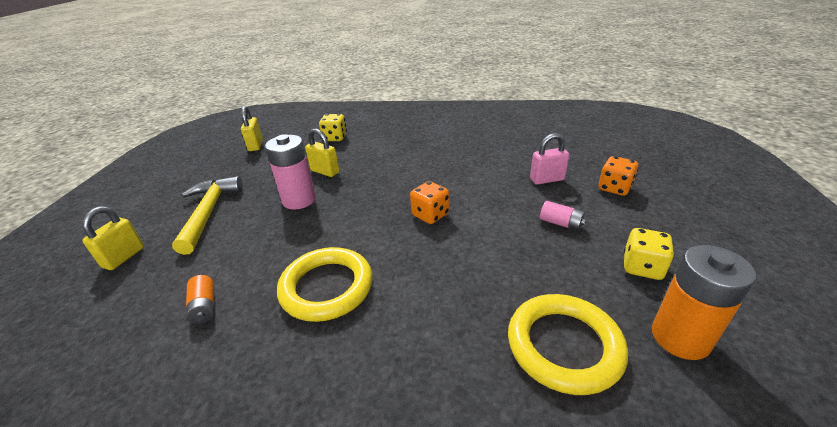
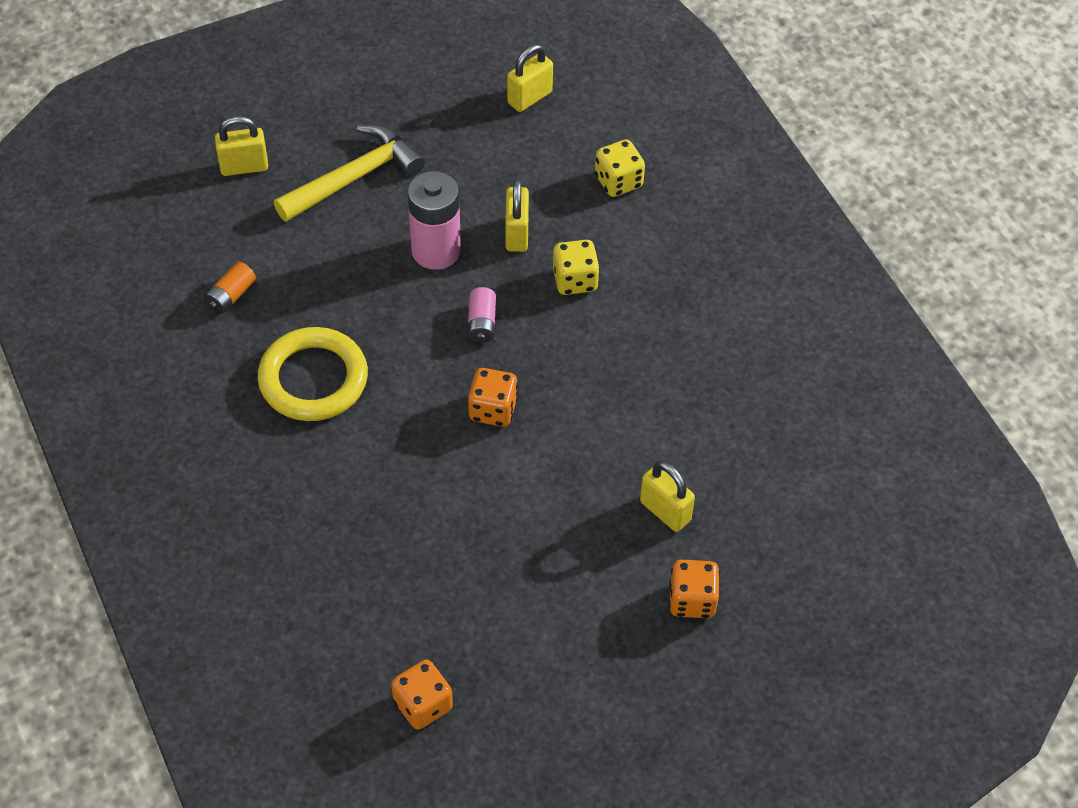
camera: 55 degrees right, 20 degrees up
(546, 179) = (665, 511): pink padlock -> yellow padlock
(561, 223) = (561, 557): pink battery -> pink battery (482, 323)
(564, 346) = (356, 611): yellow ring -> none
(642, 267) = (519, 658): yellow dice -> yellow dice (575, 280)
(680, 337) = (423, 705): orange battery -> orange dice

